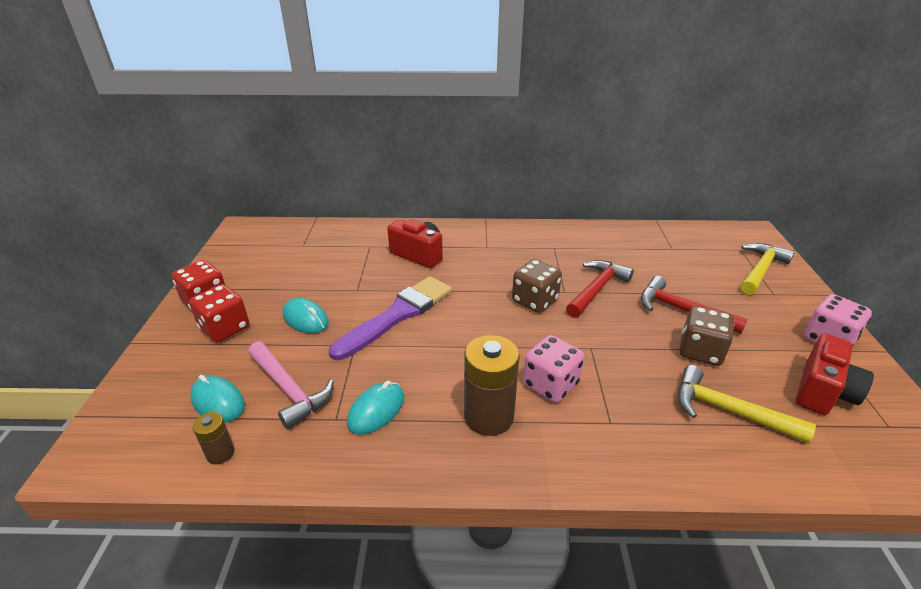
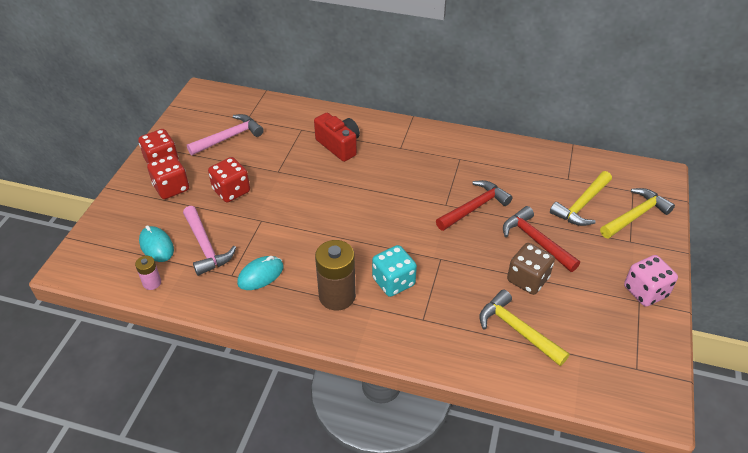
camera: 15 degrees right, 10 degrees up
(220, 453) = (152, 283): brown battery -> pink battery
(286, 265) = (229, 137): none -> pink hammer
(305, 319) = (231, 191): turquoise mouse -> red dice
(397, 315) = (301, 201): purple brush -> none
(535, 301) = (416, 208): brown dice -> none
(550, 384) = (393, 282): pink dice -> turquoise dice
(703, 269) = (582, 205): none -> yellow hammer
(823, 391) = (604, 332): red camera -> none

